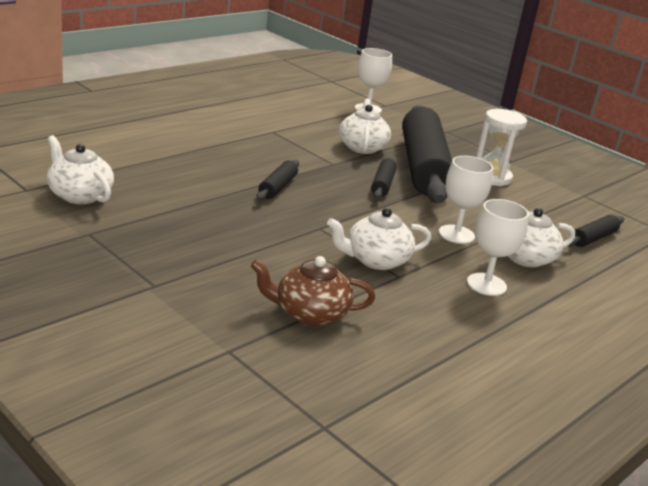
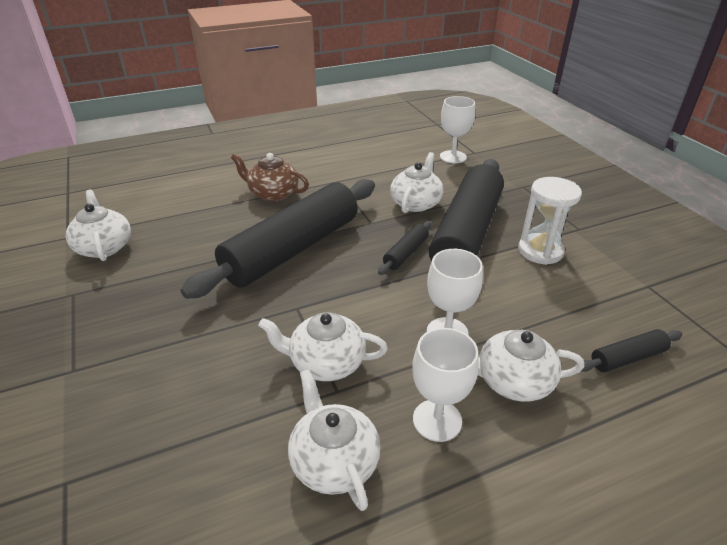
camera: 25 degrees right, 10 degrees up
(277, 187) = (292, 249): black rolling pin -> black rolling pin, size x2.44
(310, 313) = (194, 437): brown teapot -> brown teapot (273, 193)
(430, 313) = (334, 461): none -> white teapot

